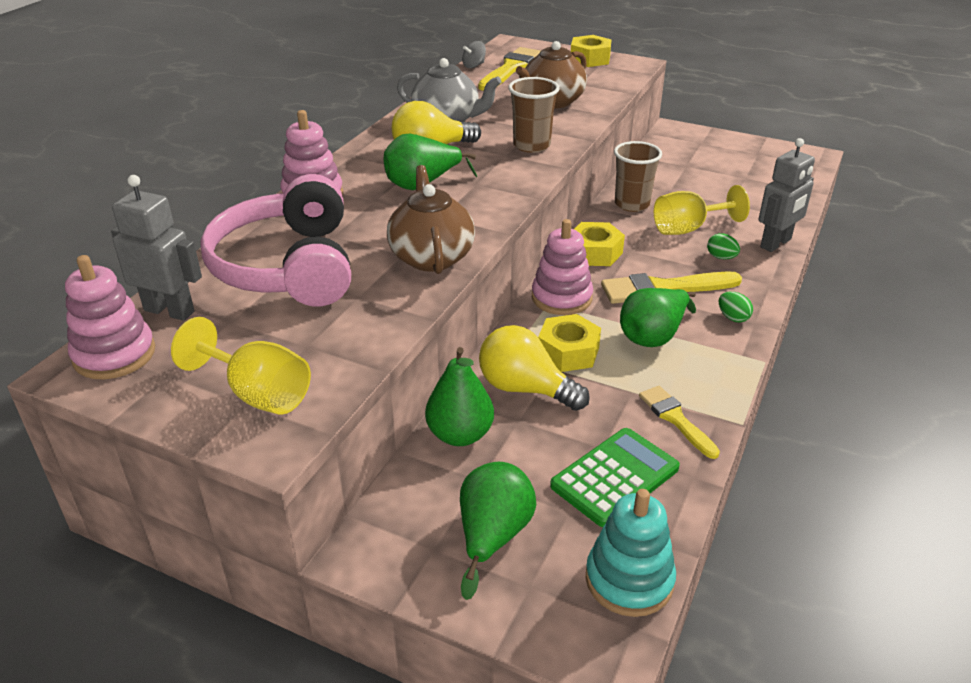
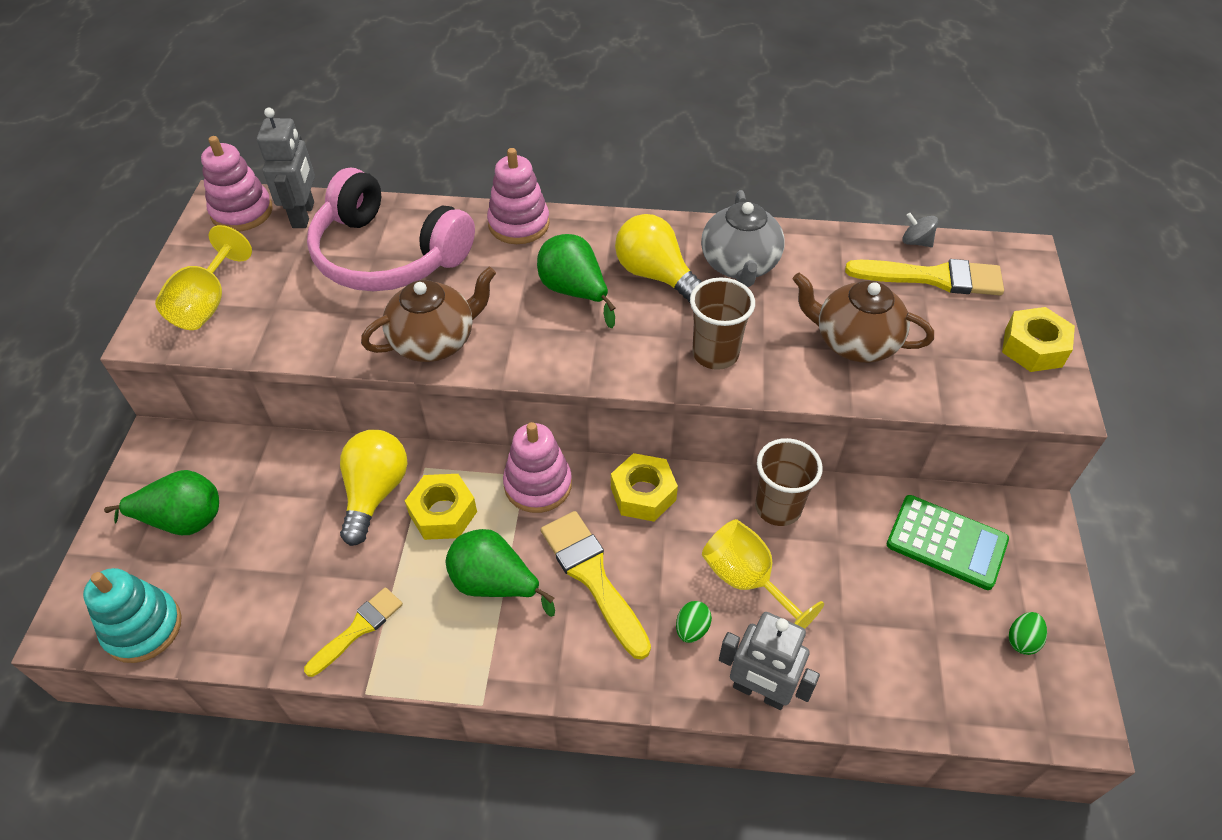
camera: 70 degrees right, 15 degrees up
(288, 266) = (388, 254): pink headphones -> pink headphones turned 120 degrees counterclockwise
(460, 435) = (300, 462): green pear -> none
(615, 477) = (265, 592): green calculator -> green calculator (946, 542)
(733, 318) = (559, 659): green egg -> green egg (1022, 640)

